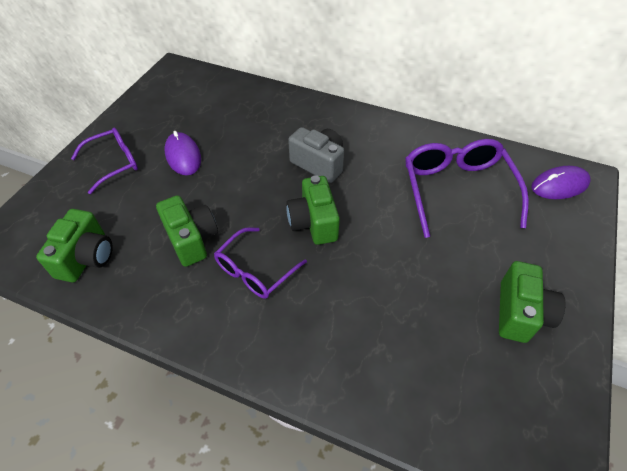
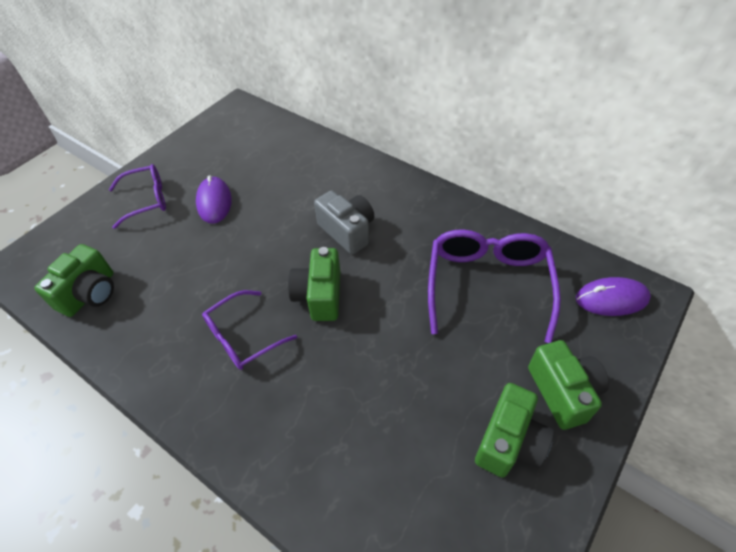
camera: 15 degrees right, 0 degrees up
(192, 239) = (193, 292): green camera -> green camera (563, 392)

